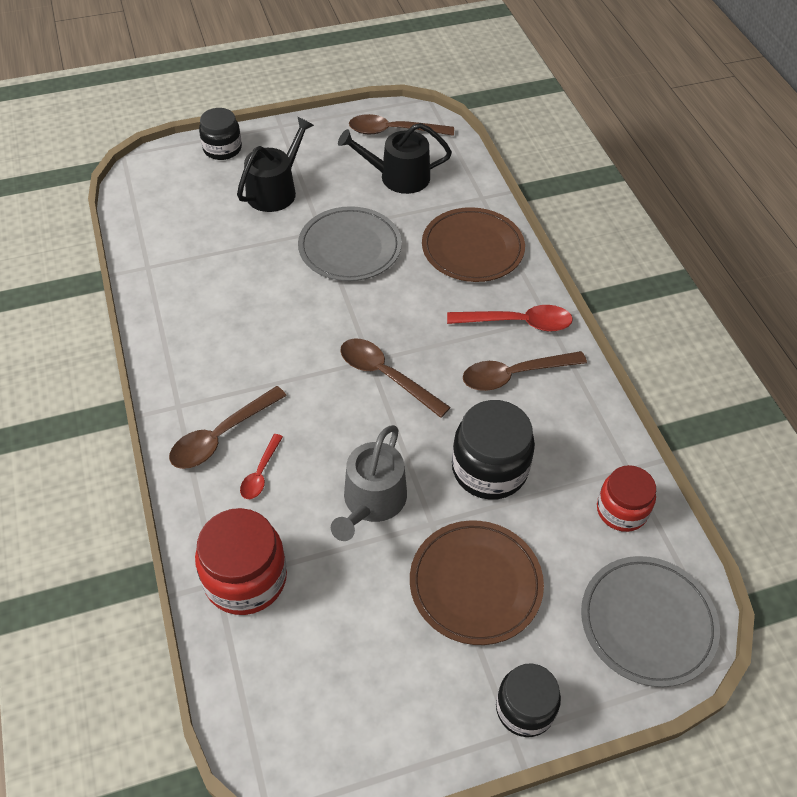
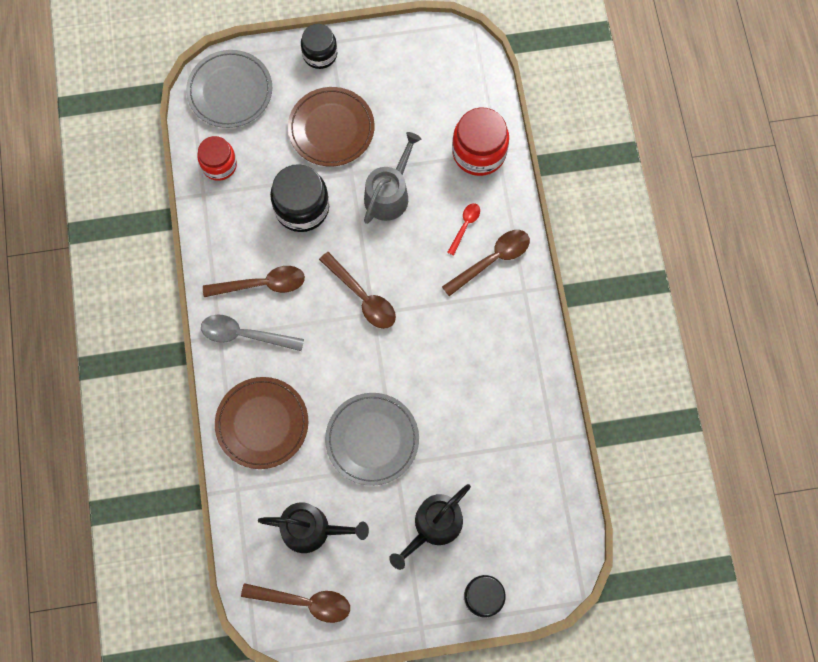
camera: 170 degrees left, 20 degrees up
(518, 323) = (245, 335): red spoon -> grey spoon

